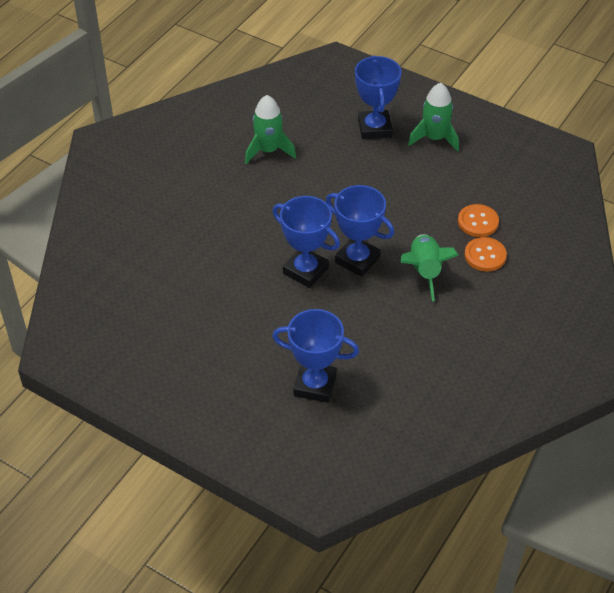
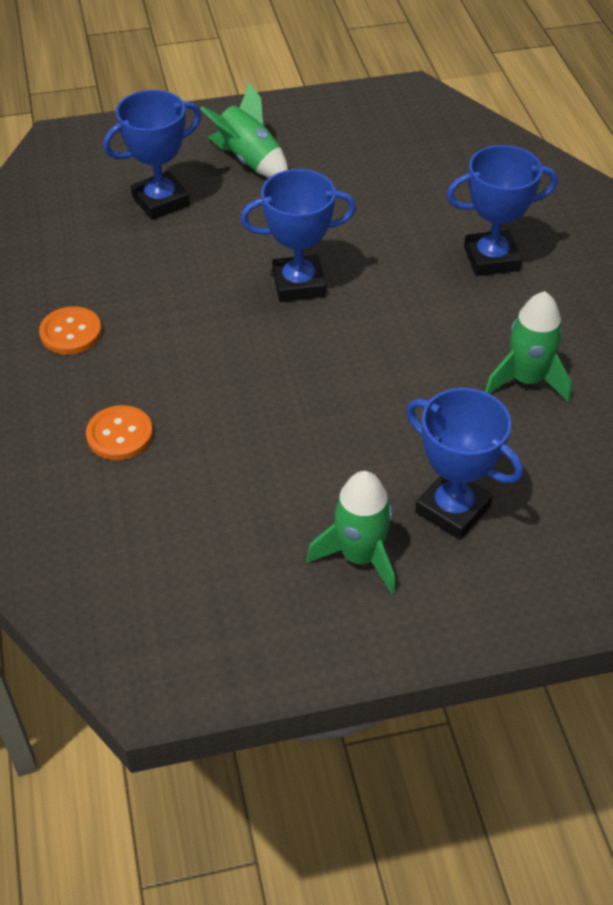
camera: 135 degrees right, 0 degrees up
(357, 260) = (260, 330): blue trophy -> blue trophy (491, 259)
(424, 271) = (171, 367): green rocket -> green rocket (249, 161)
(478, 222) = (171, 472): orange button -> orange button (71, 332)

